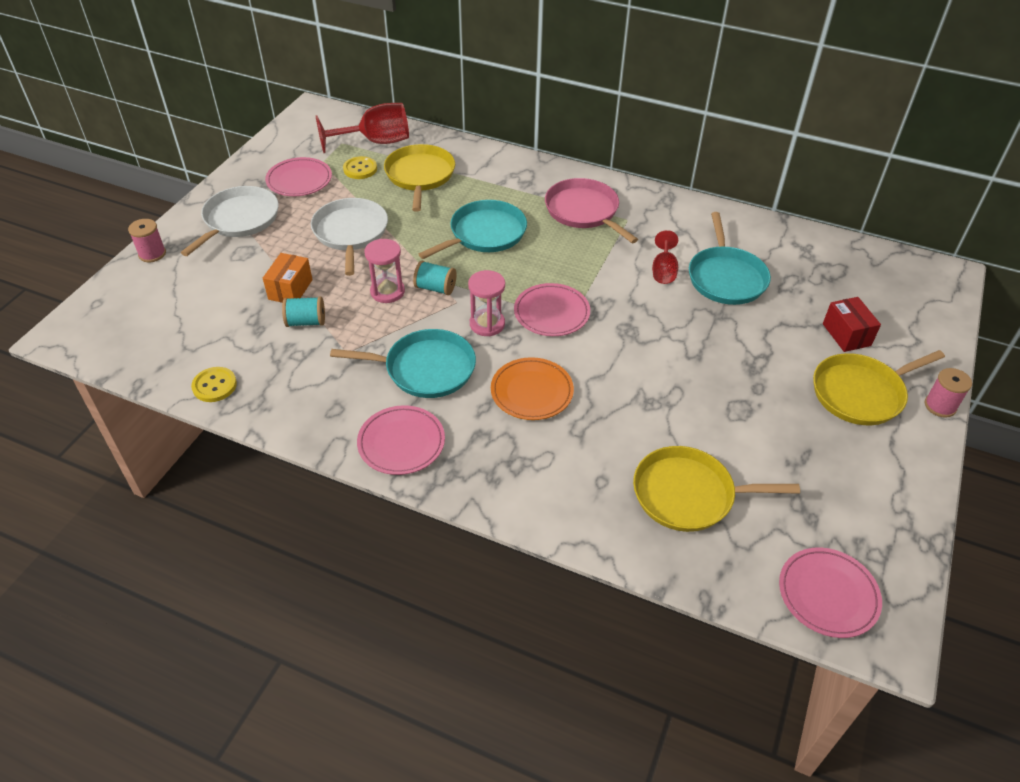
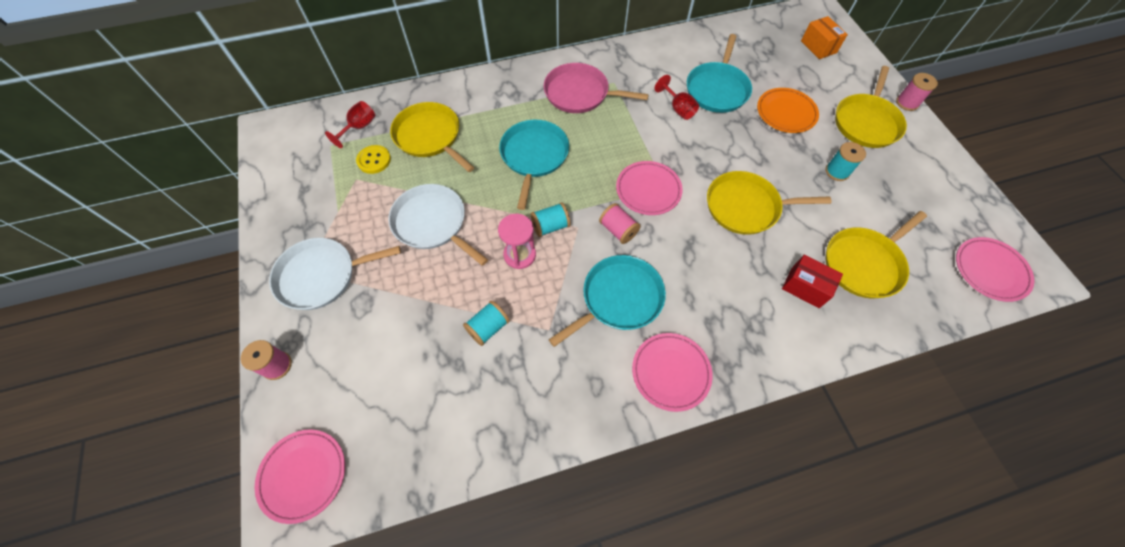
camera: 40 degrees left, 15 degrees up
(214, 386) = (482, 443): yellow button -> none
(239, 220) = (321, 276): white pan -> white pan turned 90 degrees counterclockwise
(290, 289) = (442, 308): orange box -> orange box (818, 47)
(299, 180) = (333, 203): pink plate -> pink plate (303, 475)
(376, 142) = (359, 127): red goblet -> red goblet, size x0.57
(487, 324) = (618, 230): pink hourglass -> pink spool
(532, 392) = (704, 261): orange plate -> orange plate (786, 113)
(627, 379) = (746, 207): none -> yellow pan
(726, 277) = (717, 89): turquoise pan -> turquoise pan turned 60 degrees clockwise
(765, 411) = (837, 171): none -> turquoise spool
(846, 334) = (818, 86): red box -> red box (805, 287)

